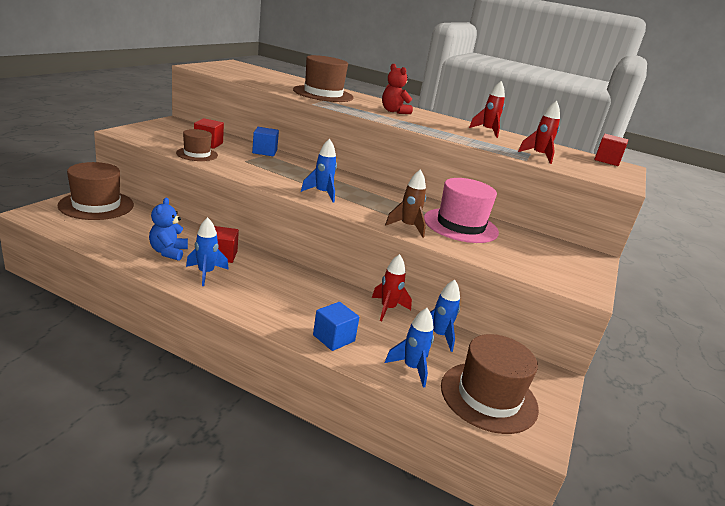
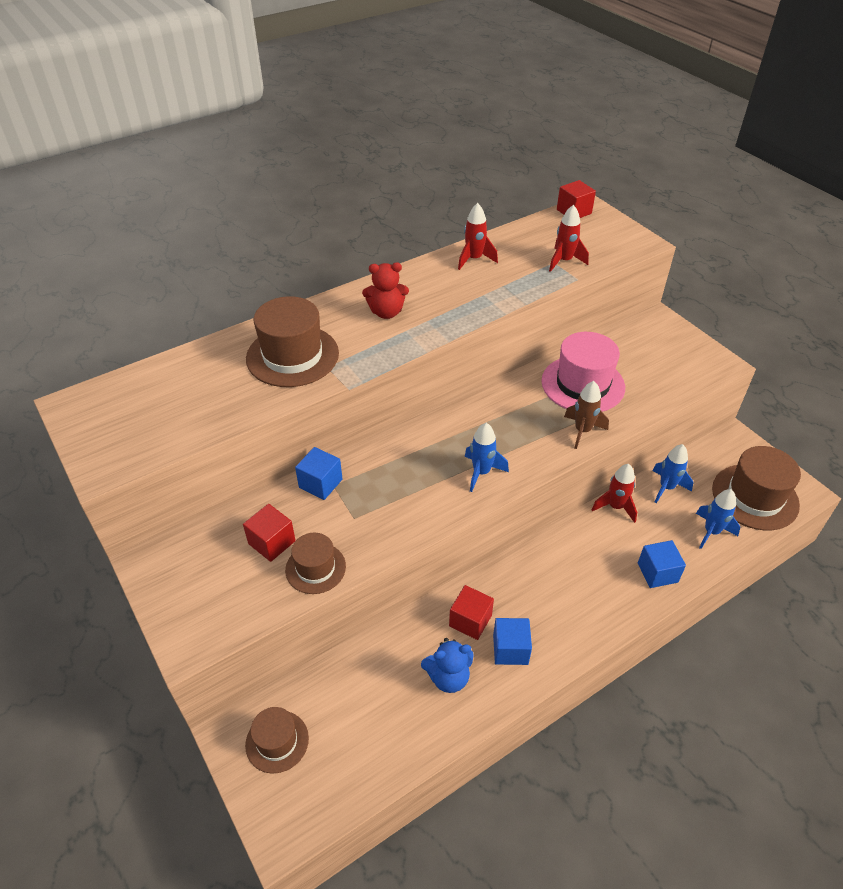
camera: 55 degrees left, 20 degrees up
(96, 205) = (277, 741): brown hat -> brown hat, size x0.59
(168, 252) = (448, 677): blue teddy bear -> blue teddy bear turned 45 degrees counterclockwise
(206, 273) = (510, 649): blue rocket -> blue cube

